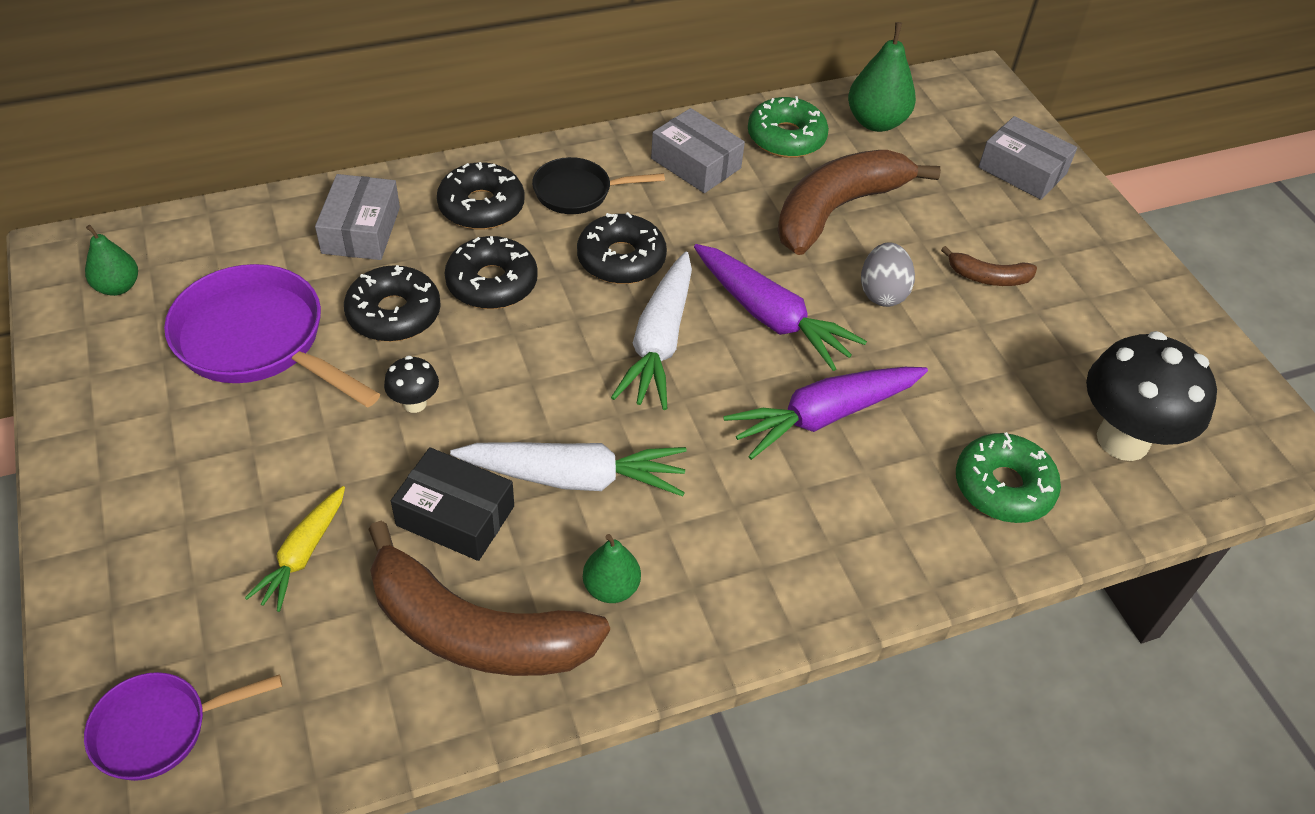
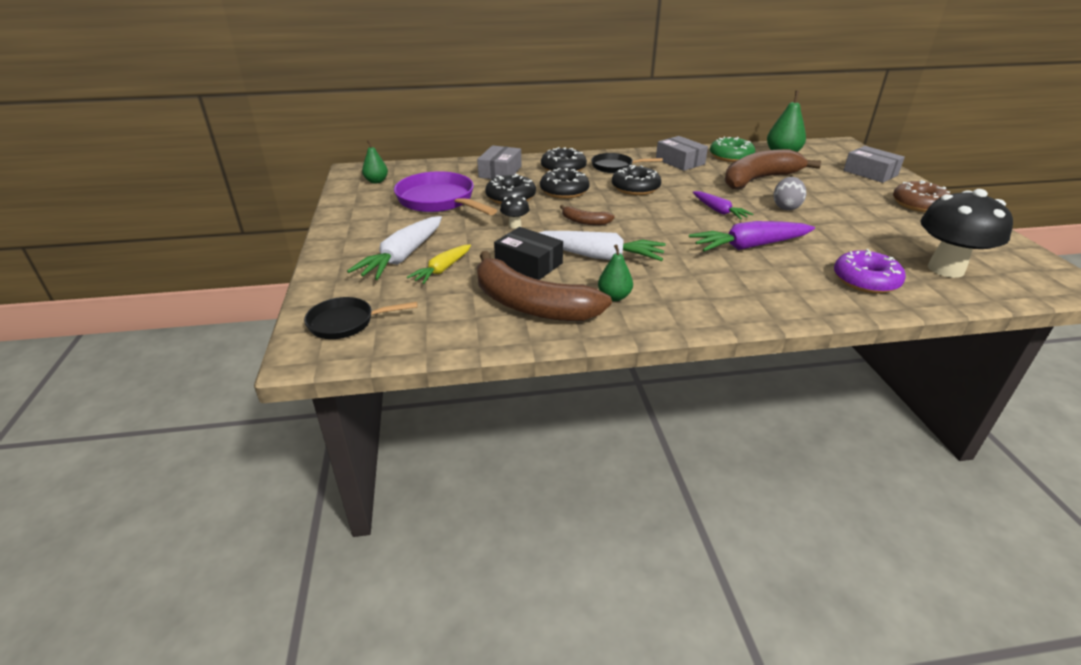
camera: 15 degrees right, 15 degrees down
(159, 729) = (346, 323): purple pan -> black pan
(659, 342) = (653, 215): white carrot -> white carrot (402, 257)
(771, 317) = (719, 211): purple carrot -> purple carrot, size x0.61
(988, 277) = (851, 206): brown banana -> brown banana (584, 221)
(1003, 487) = (865, 280): green donut -> purple donut
(1094, 261) = (919, 204): none -> brown donut

